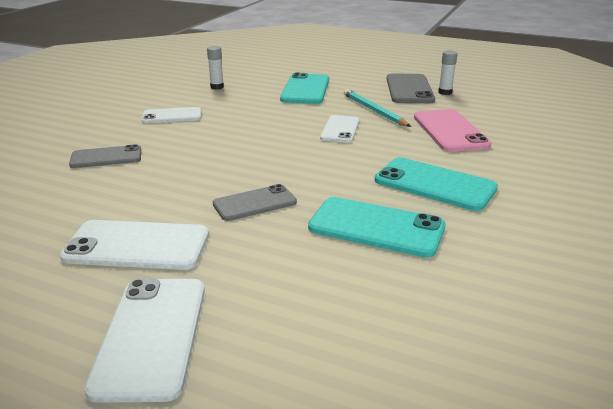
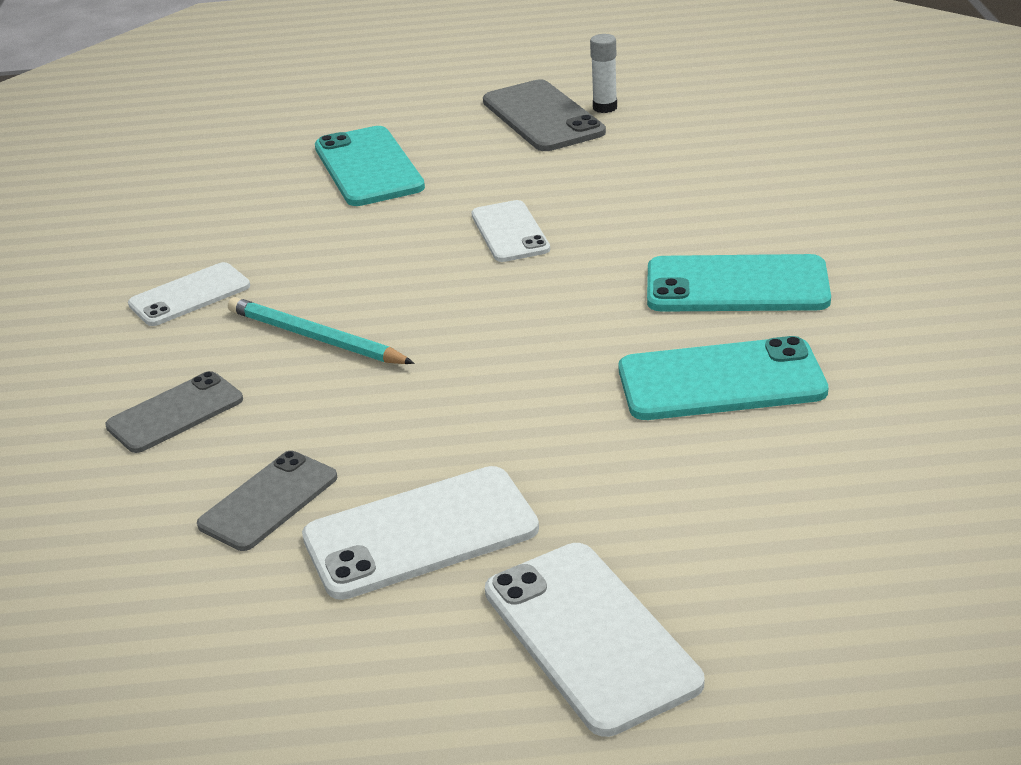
camera: 25 degrees left, 5 degrees up
(217, 87) = (198, 208): white glue stick -> none
(254, 203) = (516, 405): grey phone -> grey phone (268, 501)
(374, 111) = (527, 179): turquoise pencil -> turquoise pencil (315, 338)
(450, 131) = (677, 183): pink phone -> none

